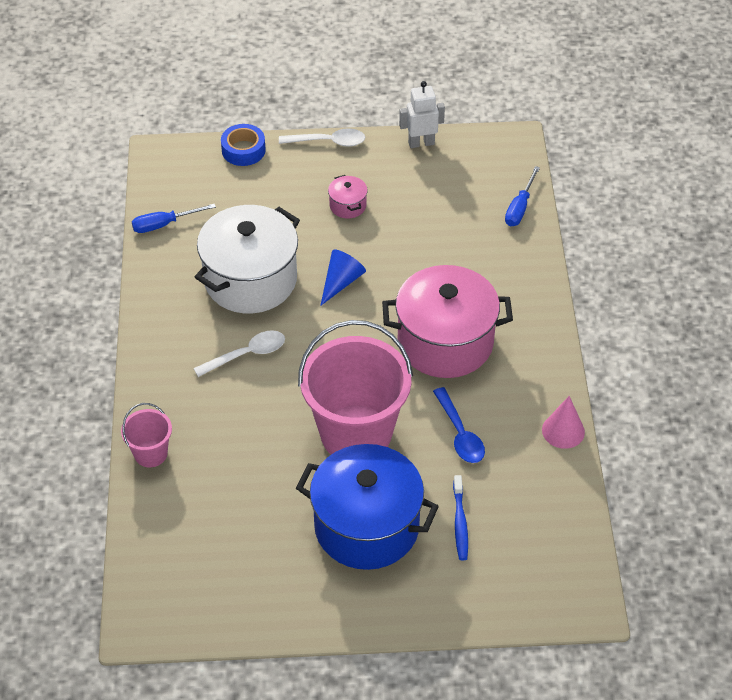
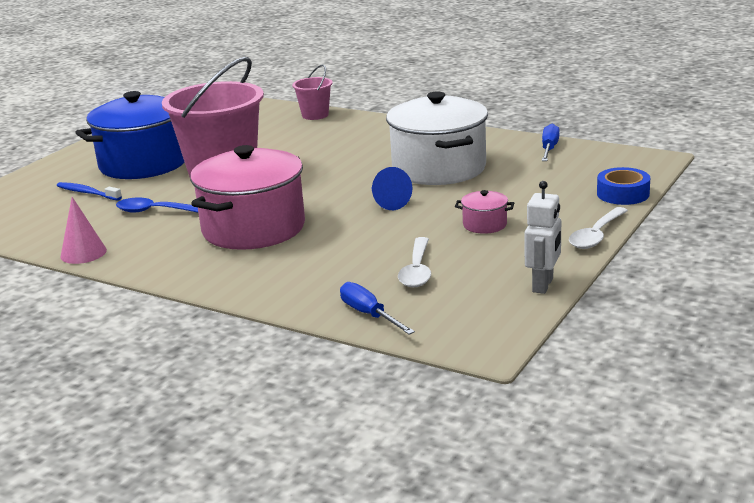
camera: 125 degrees right, 25 degrees down
(247, 354) = (359, 154): white spoon -> white spoon (417, 270)

